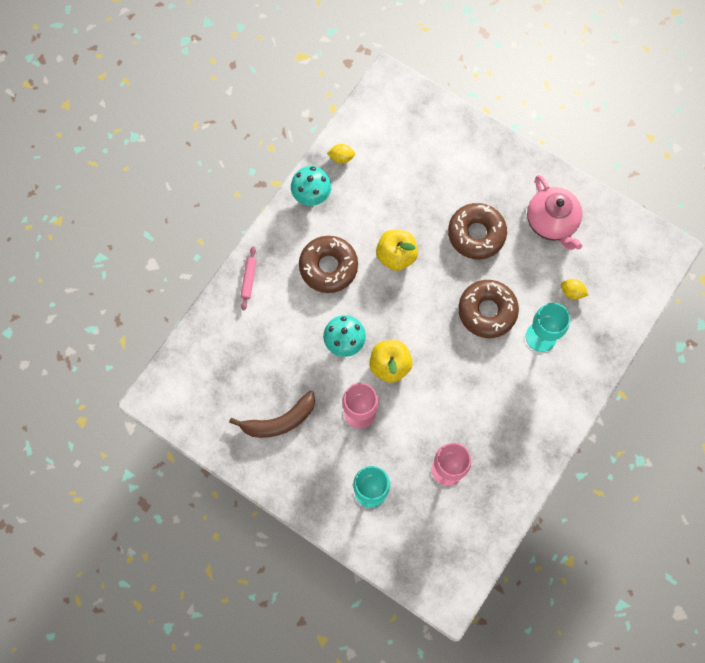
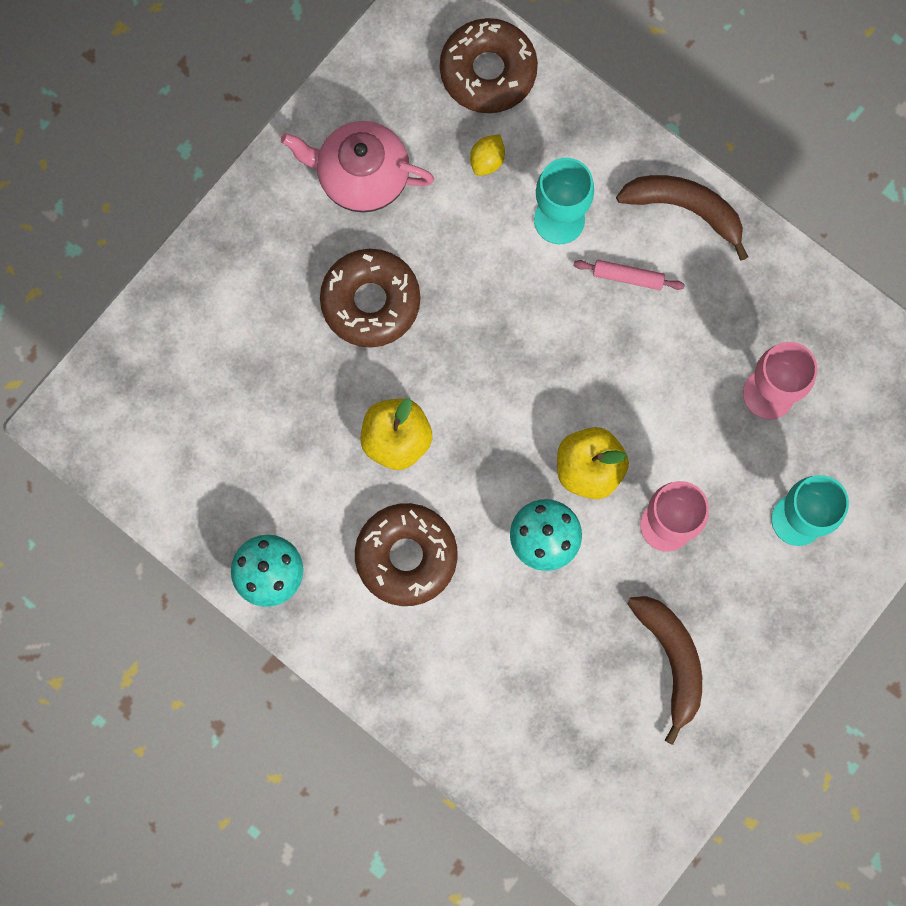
camera: 85 degrees left, 5 degrees up
(249, 279) = (417, 696): pink rolling pin -> pink rolling pin (628, 277)
(341, 157) = (203, 517): yellow lemon -> none
(487, 311) = (508, 300): brown donut -> brown donut (488, 71)
(551, 222) = (361, 176): pink teapot -> pink teapot turned 150 degrees counterclockwise
(558, 411) = (685, 209): none -> brown banana

